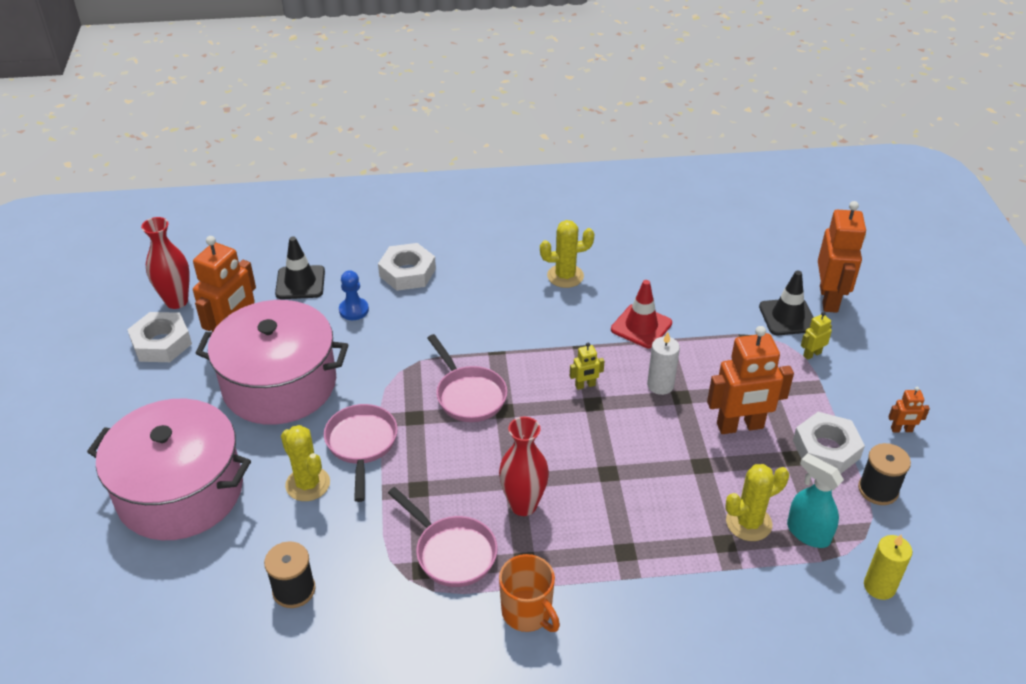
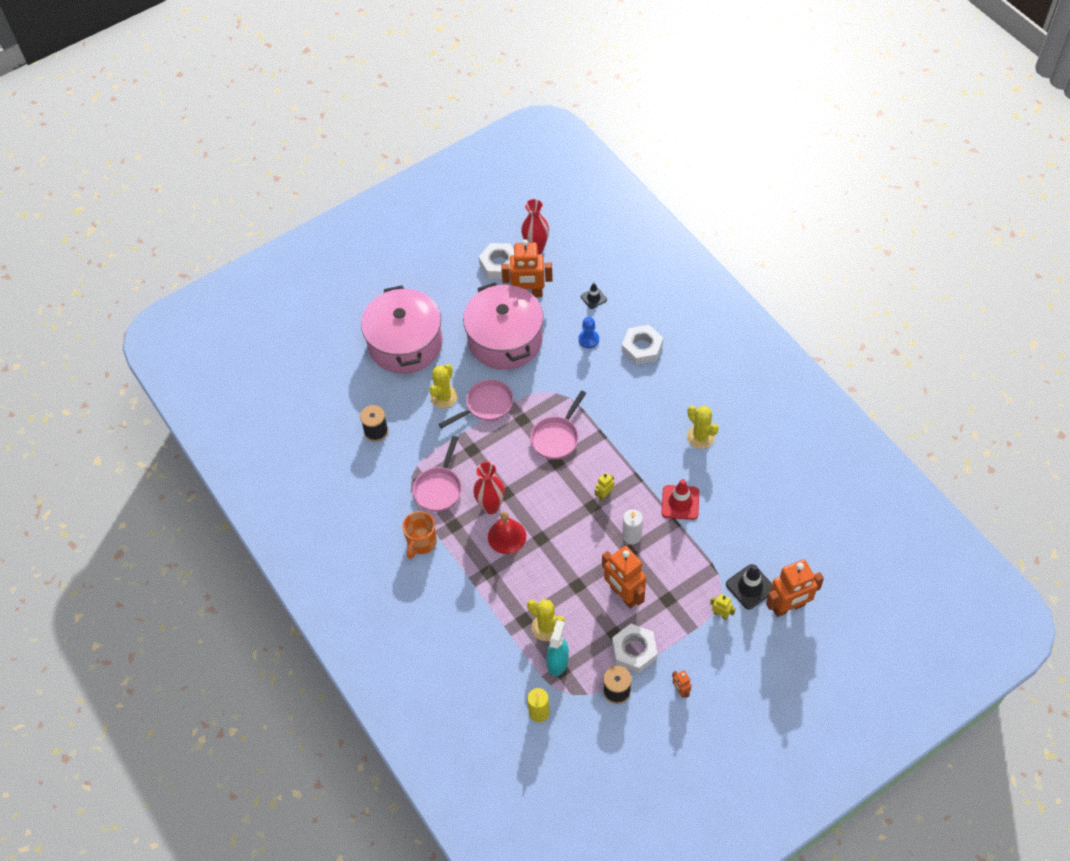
camera: 65 degrees right, 15 degrees up
(300, 283) = (593, 298): black traffic cone -> black traffic cone, size x0.62
(582, 507) = (507, 536): none -> red bell
(585, 385) = (604, 494): yellow robot -> yellow robot turned 90 degrees clockwise

